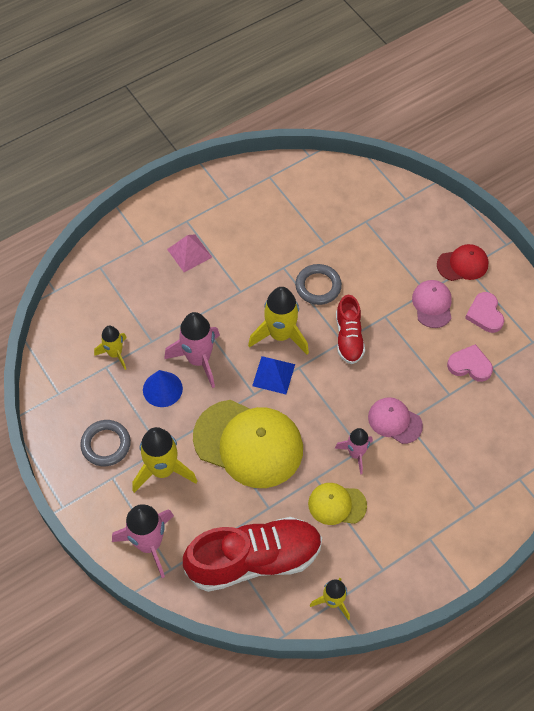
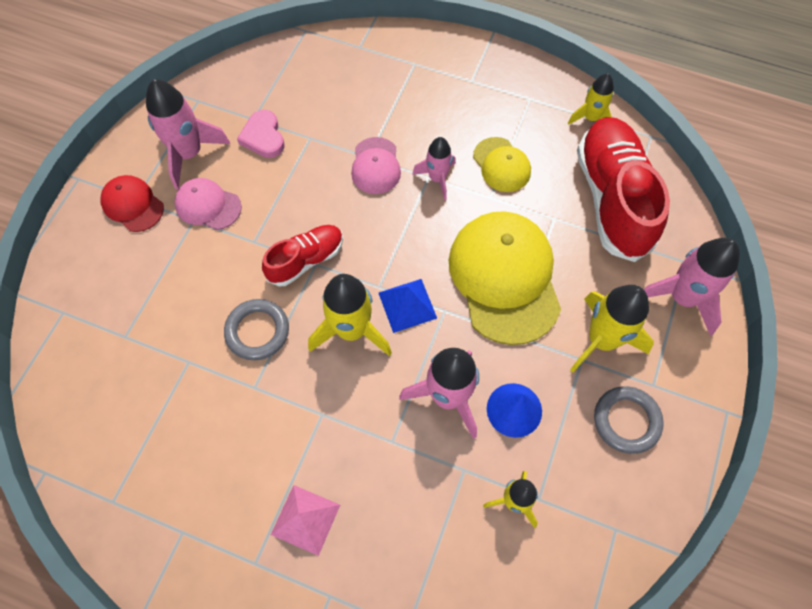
camera: 125 degrees left, 5 degrees up
(254, 560) = (612, 198): red shoe -> red shoe turned 45 degrees clockwise
(432, 304) = (208, 205): pink cap -> pink cap turned 60 degrees clockwise
(485, 314) = (189, 154): pink heart -> pink rocket

